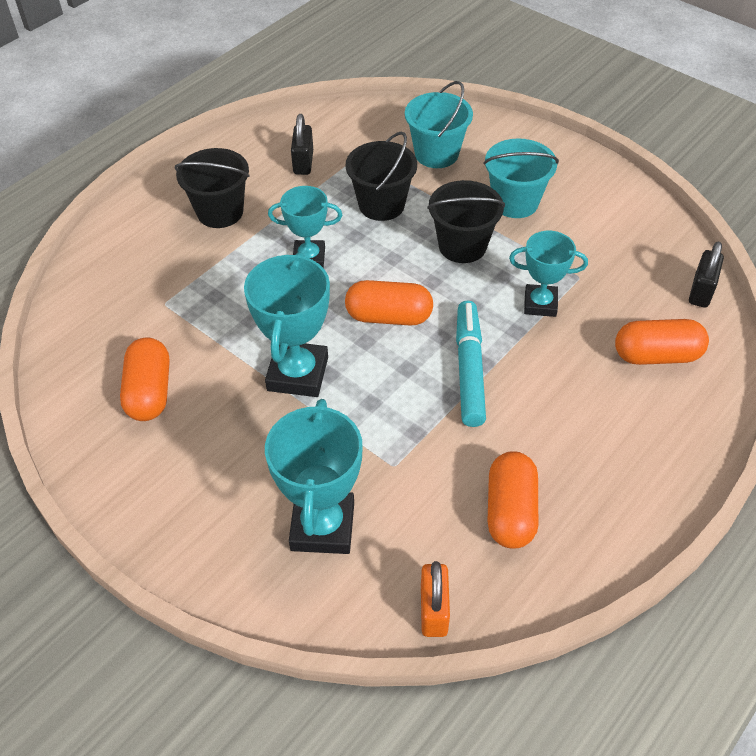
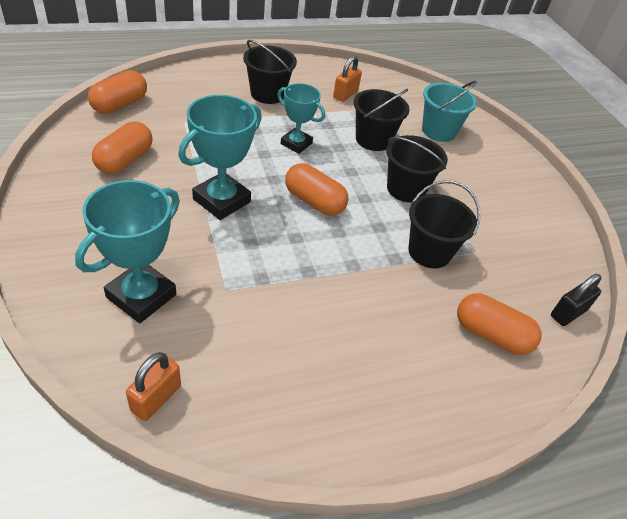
camera: 25 degrees right, 5 degrees down
(303, 162) = (345, 94): black padlock -> orange padlock
(469, 369) = (338, 262): turquoise marker -> none
(510, 511) = (277, 369): orange capsule -> orange capsule (120, 105)
(515, 202) = (469, 184): turquoise bucket -> none
(540, 304) = (429, 252): turquoise trophy -> black bucket

